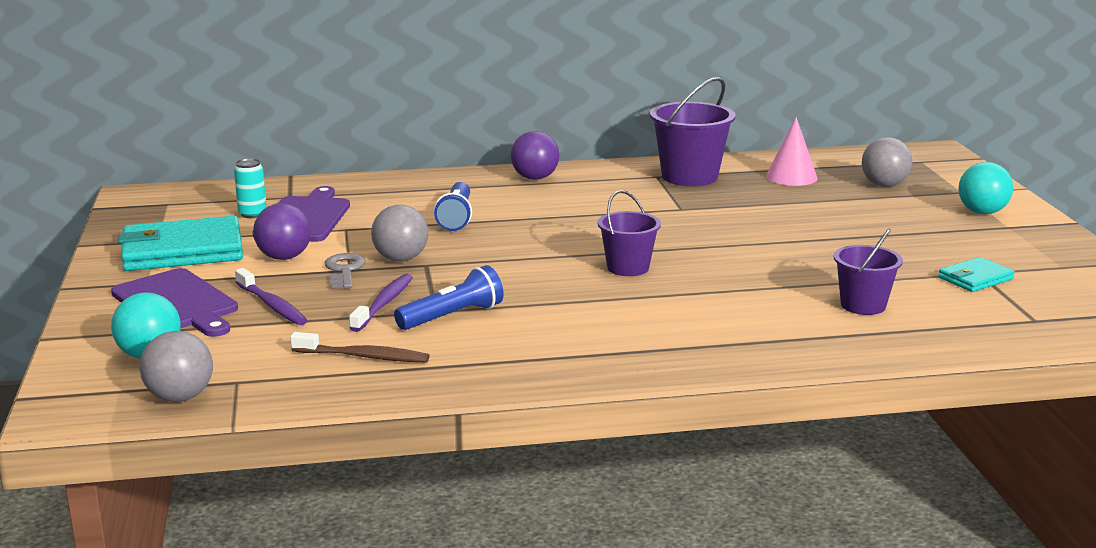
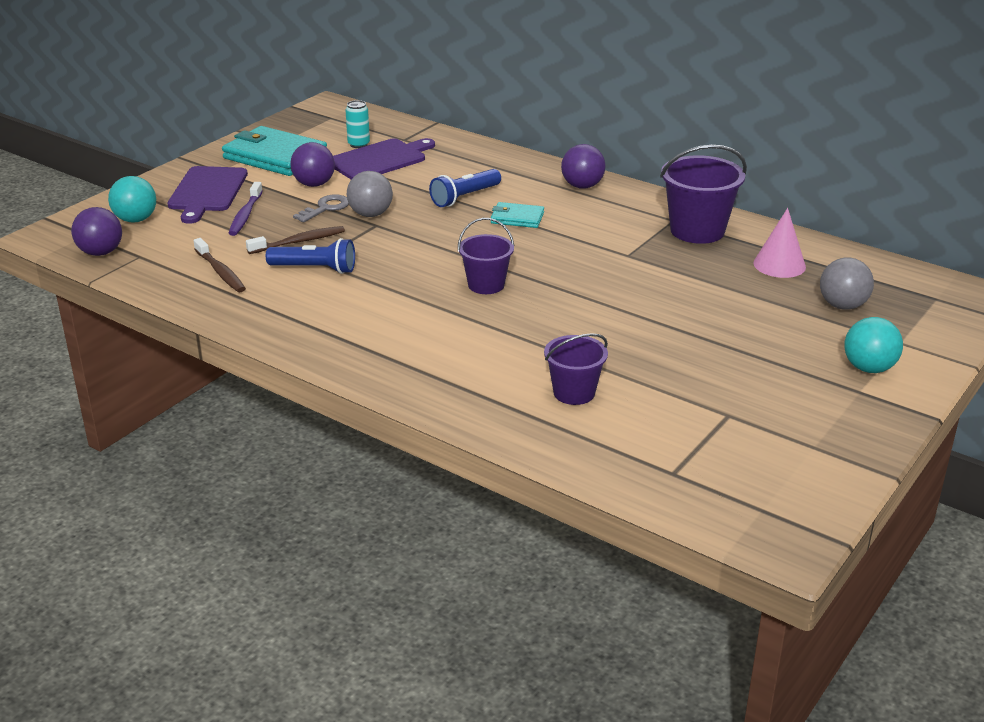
camera: 45 degrees right, 10 degrees up
(180, 397) = (100, 252): grey ball -> purple ball
(384, 304) = (299, 242): purple toothbrush -> brown toothbrush
(975, 278) = (712, 417): turquoise wallet -> turquoise wallet (517, 218)

